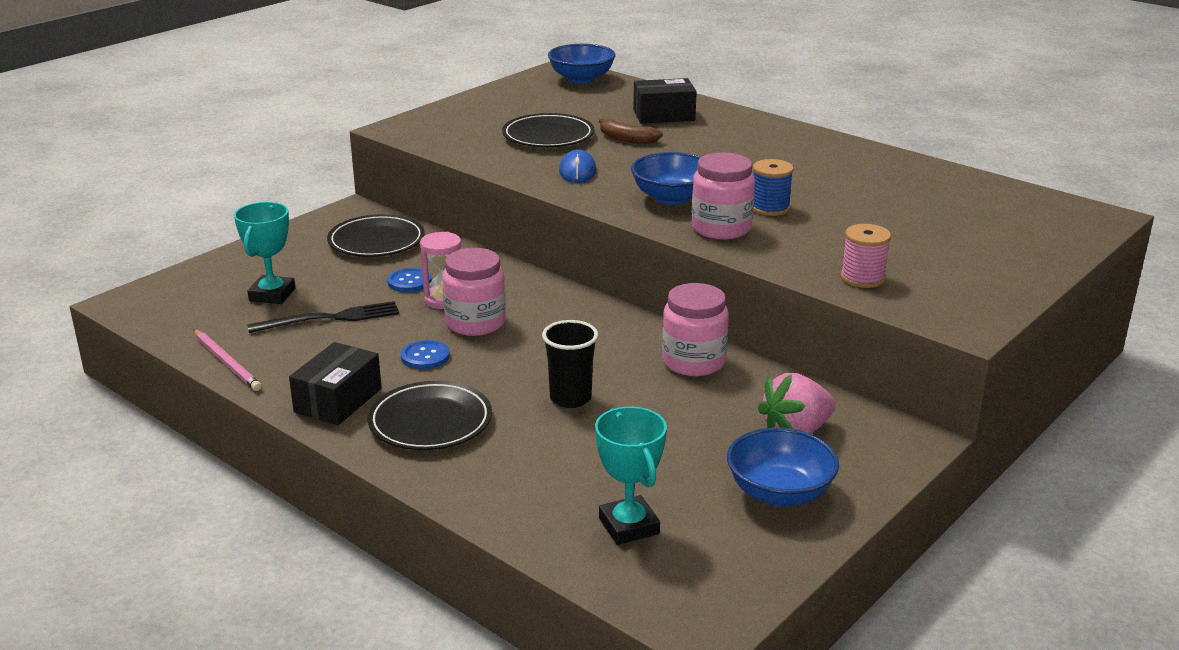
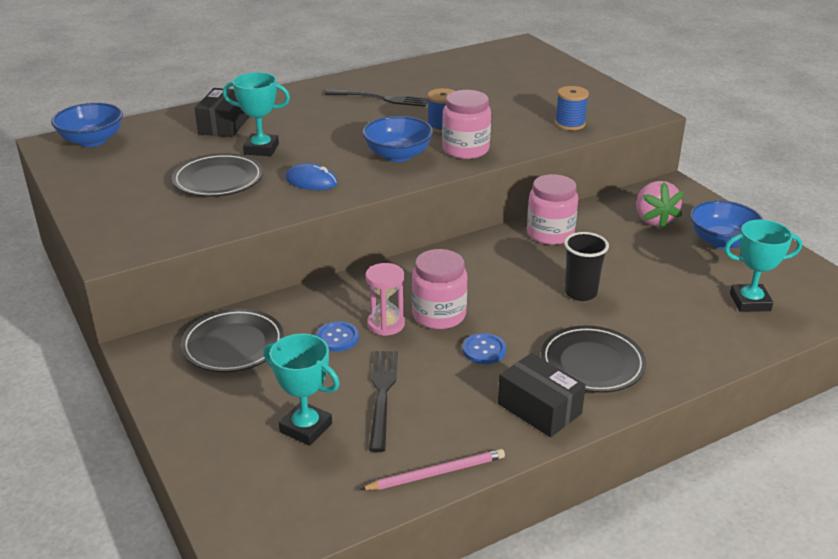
camera: 70 degrees left, 5 degrees up
(627, 139) = (261, 149): brown banana -> turquoise trophy
(809, 166) = (380, 98): none -> black fork
(862, 278) = (570, 124): pink spool -> blue spool

